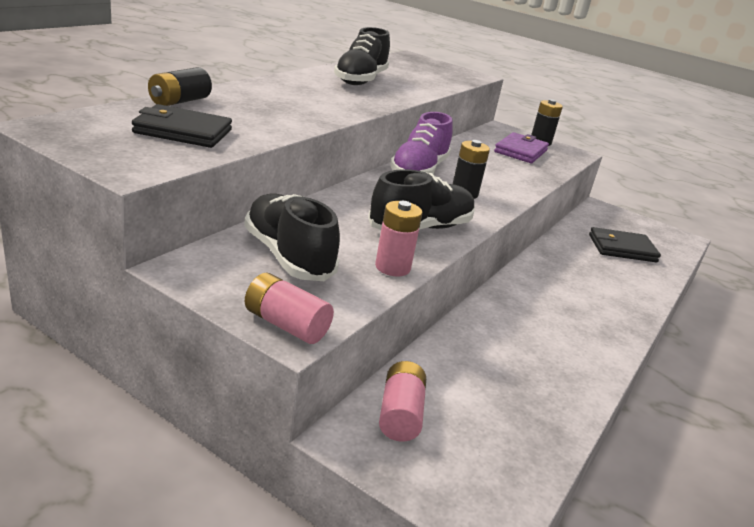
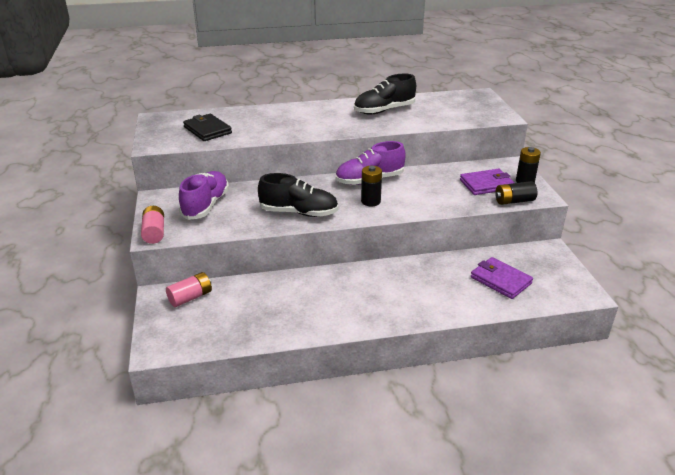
camera: 50 degrees right, 5 degrees up
(179, 101) = (238, 112): black battery -> black battery (514, 201)
(288, 256) = (206, 205): black shoe -> purple shoe
(392, 267) = (244, 226): pink battery -> none
(621, 248) = (500, 280): black wallet -> purple wallet

